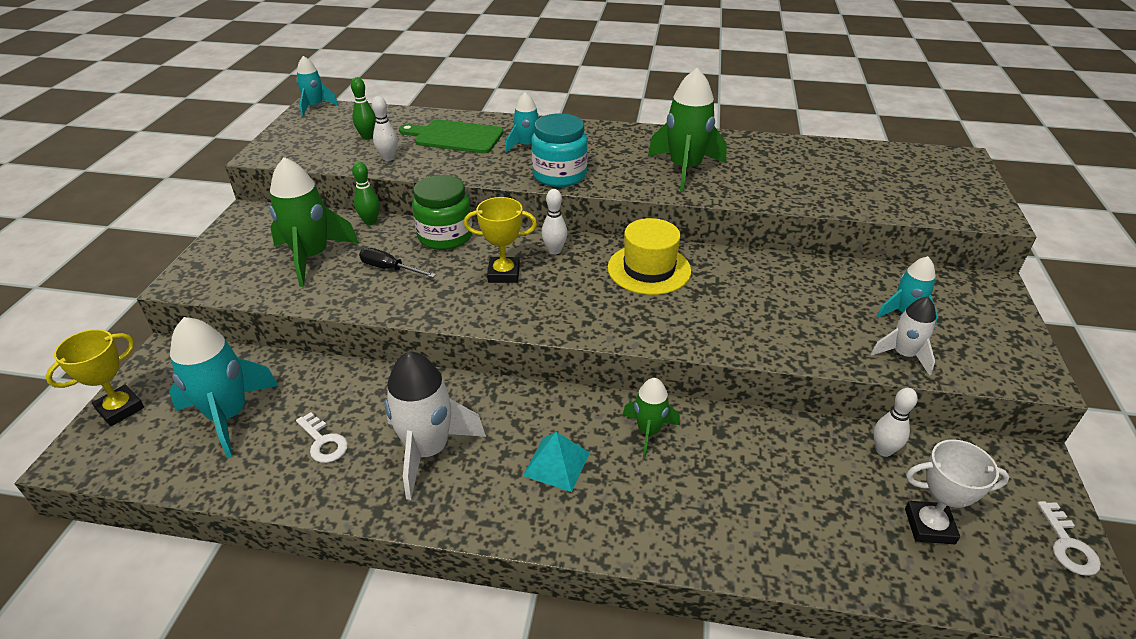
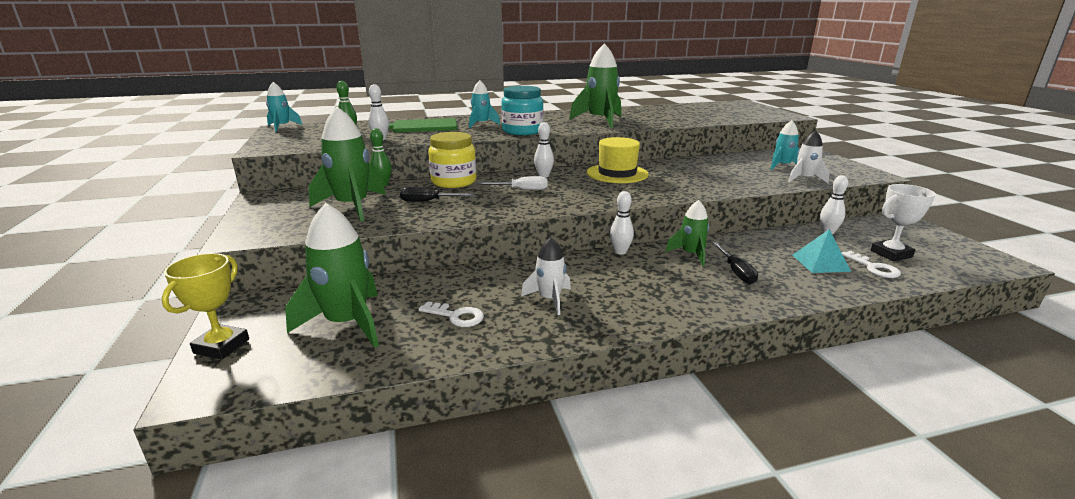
camera: 25 degrees left, 15 degrees down
(228, 415) = (347, 323): turquoise rocket -> green rocket
(428, 450) = (550, 299): white rocket -> white rocket, size x0.58
(445, 236) = (454, 182): green jar -> yellow jar
(504, 274) = (521, 190): yellow trophy -> white screwdriver
(556, 464) = (651, 282): turquoise pyramid -> turquoise pyramid (820, 263)
(569, 398) = (620, 252): none -> white bowling pin
(674, 482) = (736, 272): none -> black screwdriver
(1068, 545) = (958, 244): white key -> white key (873, 267)

